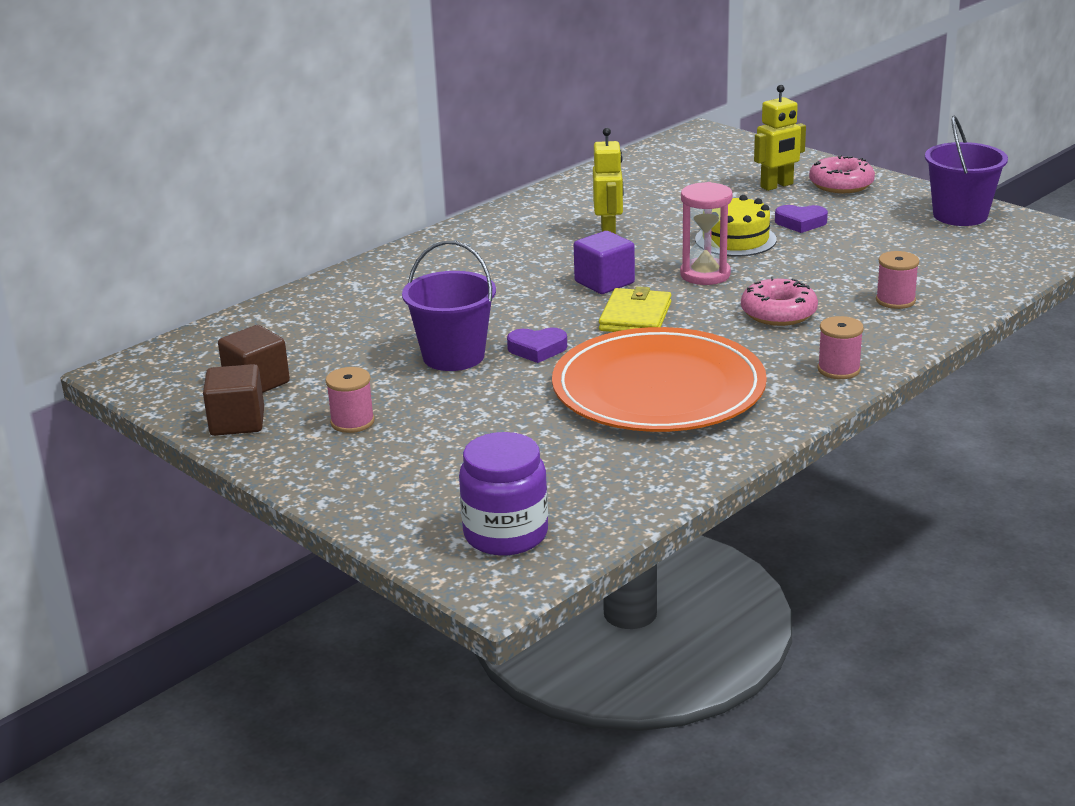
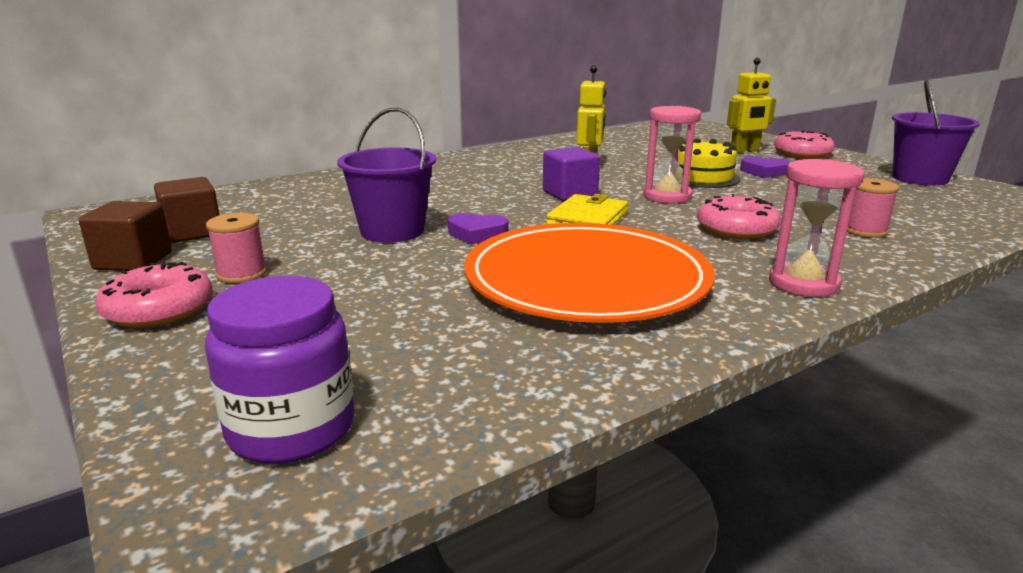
camera: 10 degrees right, 5 degrees down
(317, 465) = (159, 310): none -> pink donut
(839, 369) = (803, 283): pink spool -> pink hourglass

